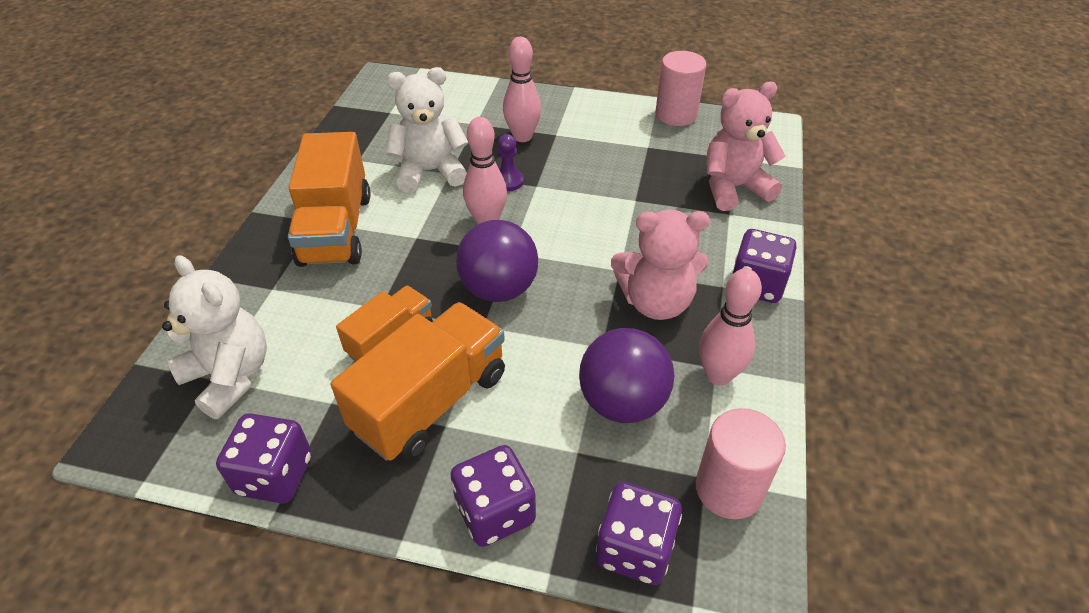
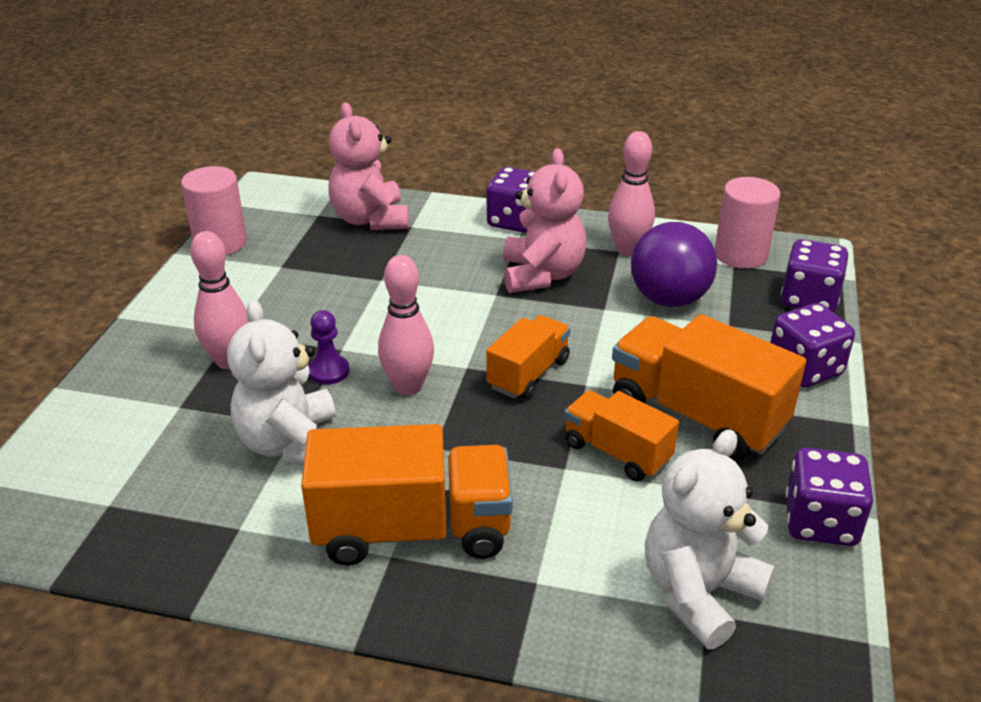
camera: 90 degrees left, 10 degrees down
(499, 289) = (528, 374): purple ball -> orange truck

